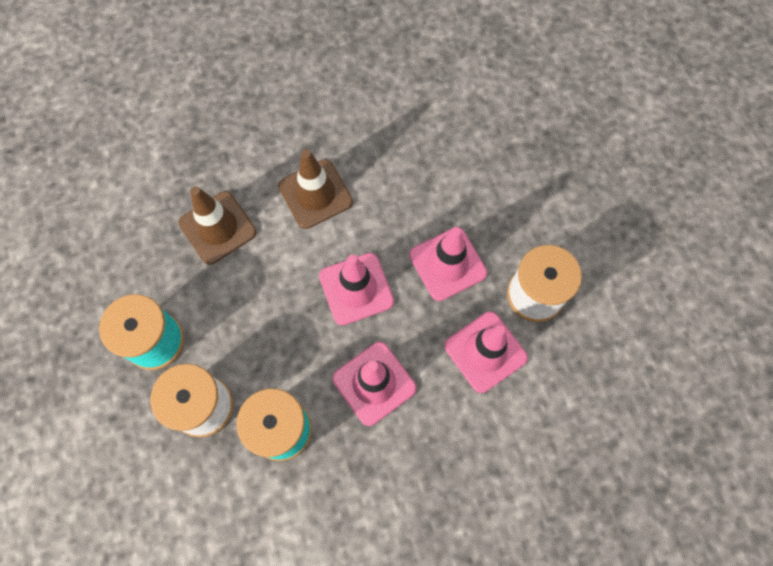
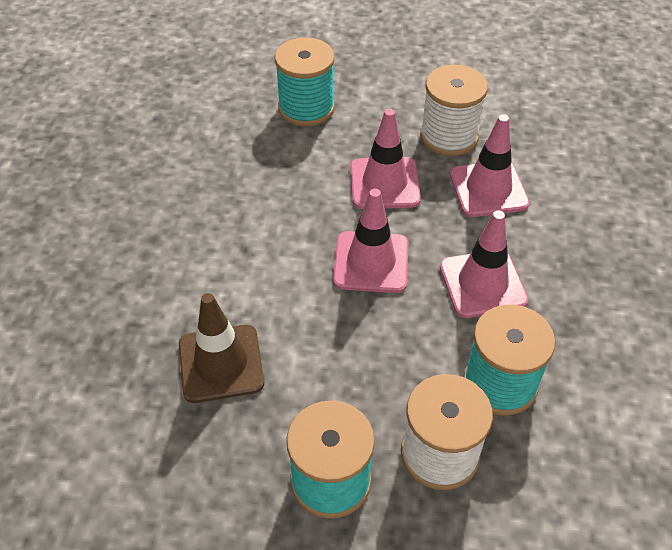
camera: 65 degrees left, 20 degrees down
(315, 194) = (240, 259): brown traffic cone -> none
(505, 163) = (306, 108): none -> turquoise spool

